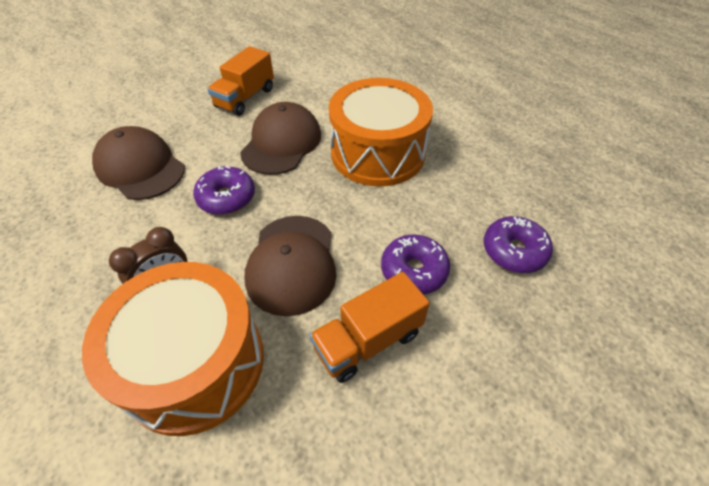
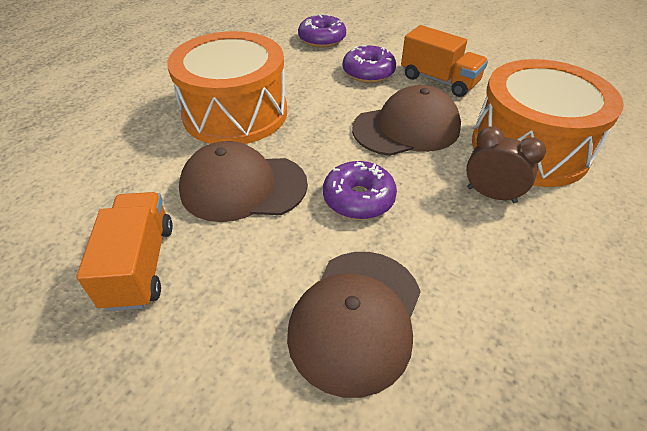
camera: 110 degrees left, 5 degrees down
(245, 98) = (140, 265): orange truck -> orange truck turned 105 degrees counterclockwise

